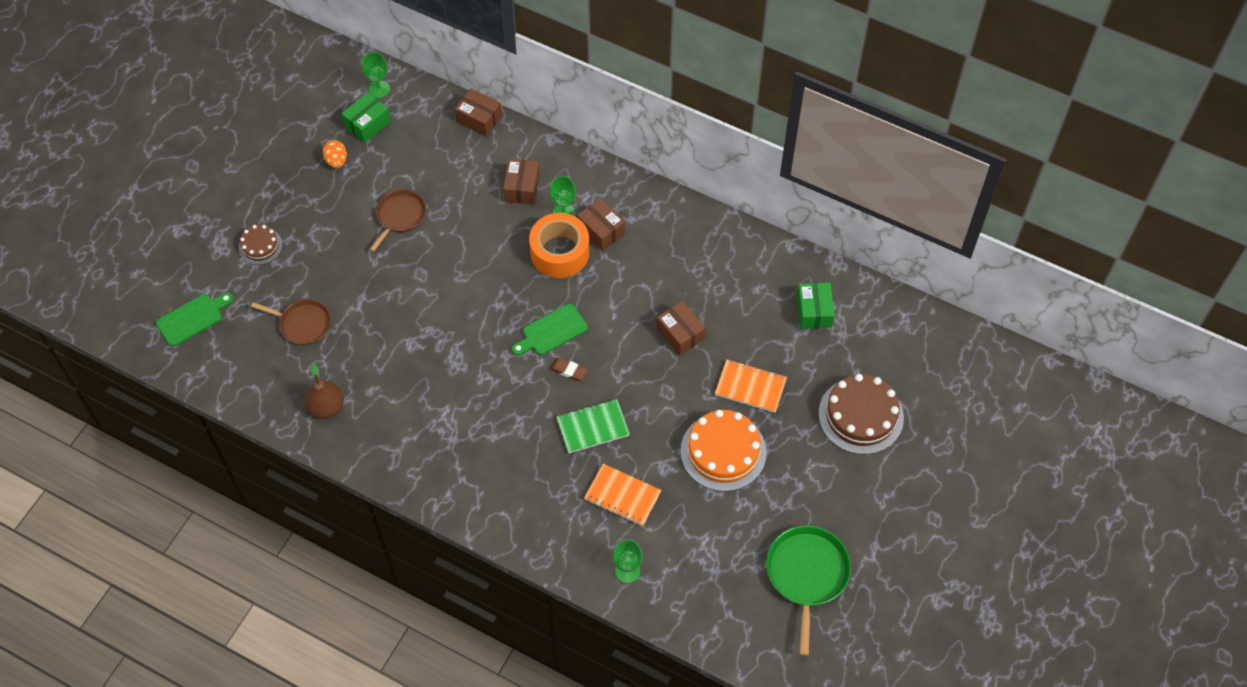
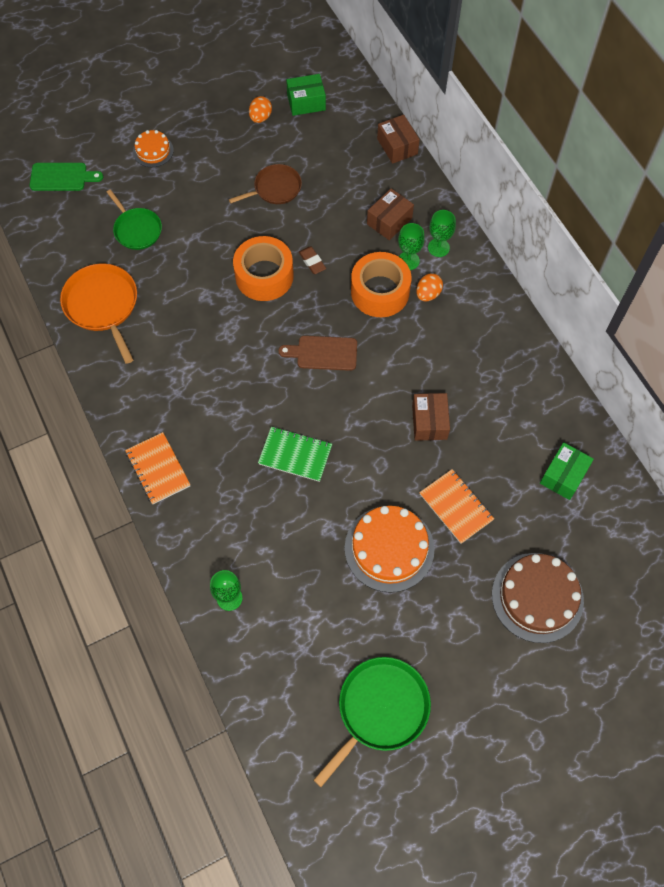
camera: 35 degrees right, 5 degrees up
(260, 246) = (153, 151): brown cake -> orange cake
(303, 324) = (137, 229): brown pan -> green pan
(327, 407) = (103, 306): brown pear -> orange pan
(379, 89) = (336, 80): green goblet -> green goblet (438, 248)
(450, 297) = (264, 276): none -> orange tape
(551, 331) = (323, 353): green cutting board -> brown cutting board
(568, 370) = (312, 394): brown eraser -> brown eraser (312, 262)
(601, 231) = (428, 294): brown box -> orange egg
(622, 496) = (275, 530): orange notebook -> orange notebook (158, 469)

